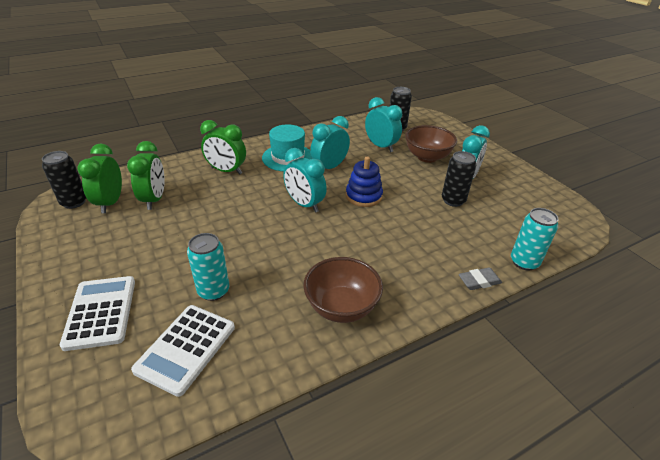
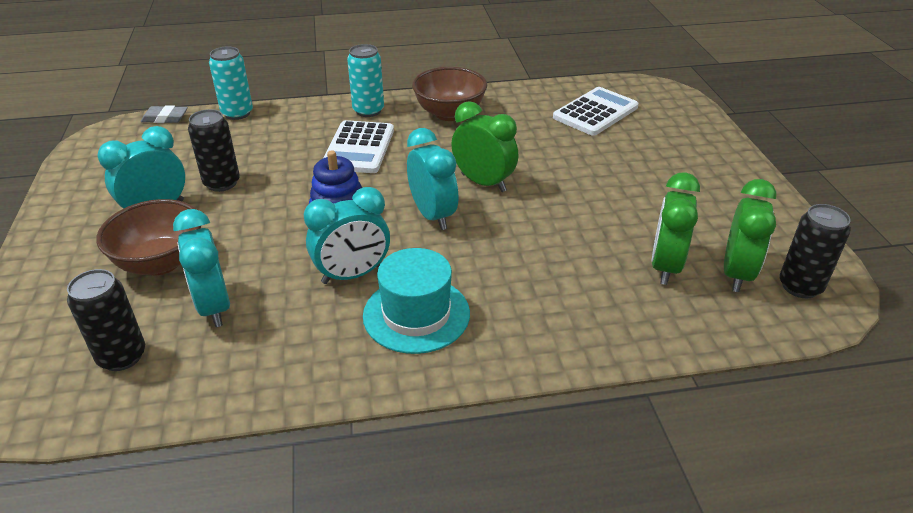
camera: 160 degrees left, 0 degrees up
(100, 312) = (683, 147): white calculator -> white calculator (359, 148)
(213, 291) = (571, 144): turquoise can -> turquoise can (368, 111)
(226, 171) = (543, 304): green clock -> green clock (483, 183)
(479, 281) = (303, 108): grey eraser -> grey eraser (165, 118)

